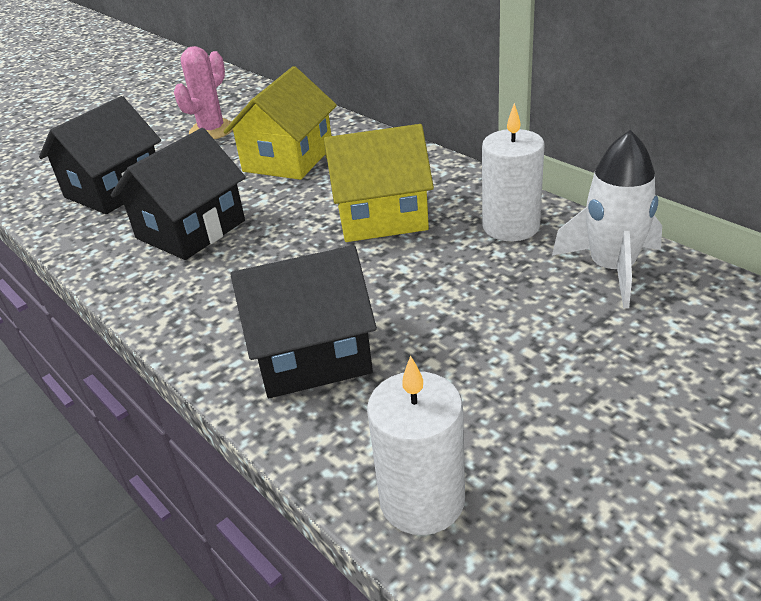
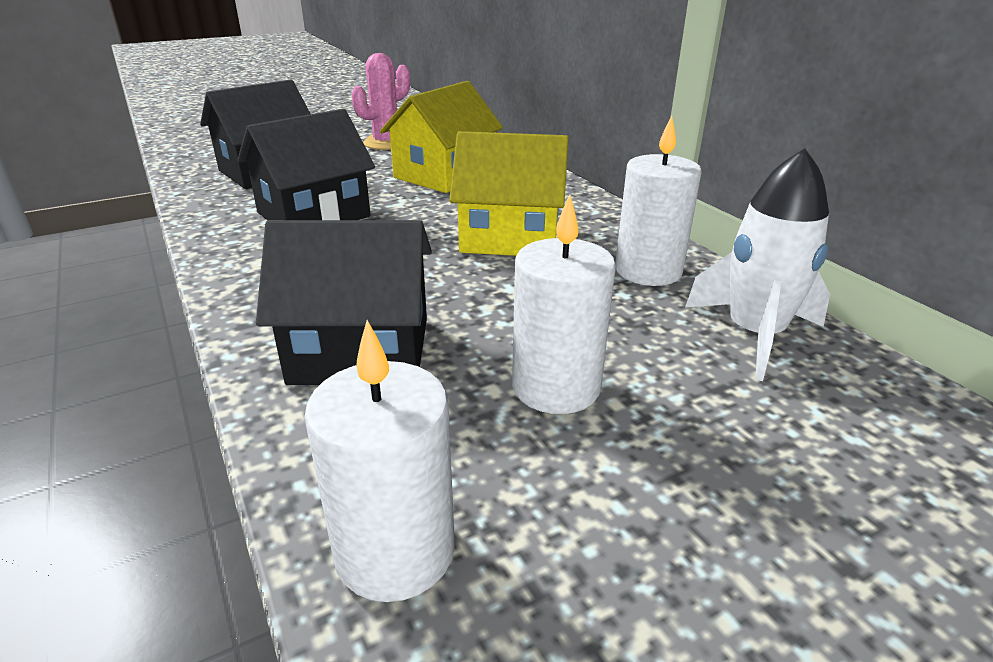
camera: 10 degrees right, 5 degrees down
(479, 349) = (556, 387): none -> white candle

